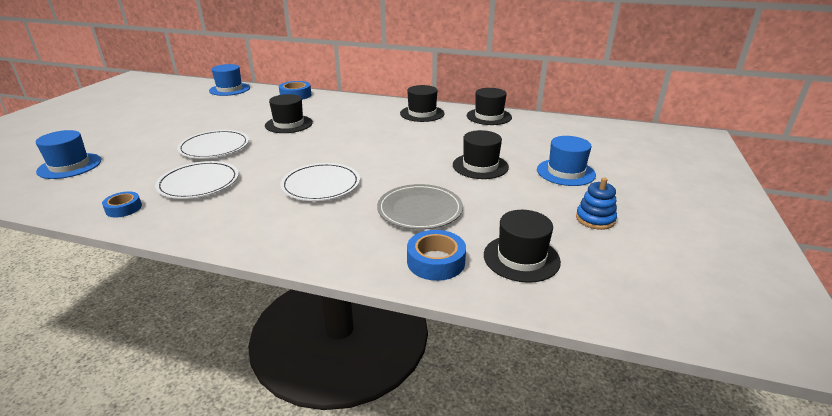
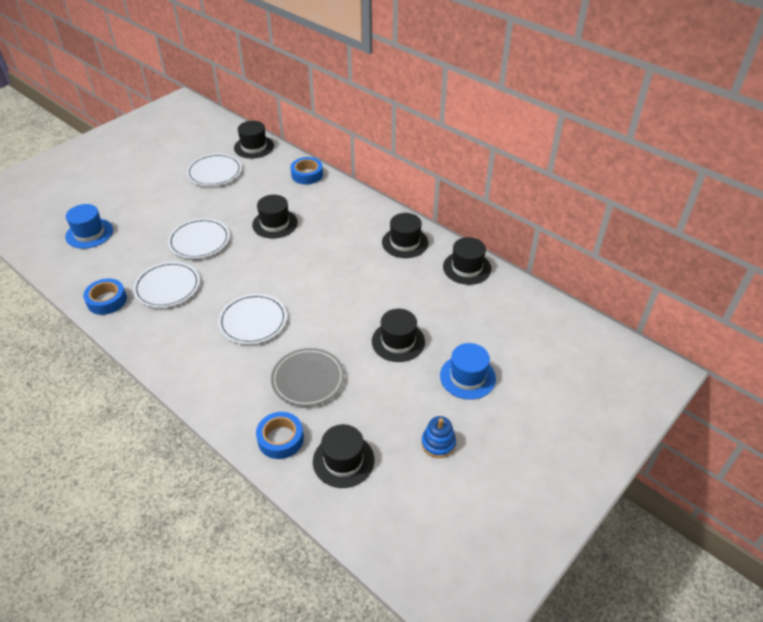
camera: 25 degrees right, 15 degrees up
(123, 208) = (107, 300): blue tape -> blue tape, size x1.52
(199, 107) = (214, 172): none -> white plate
(229, 89) = (254, 147): blue hat -> black hat

